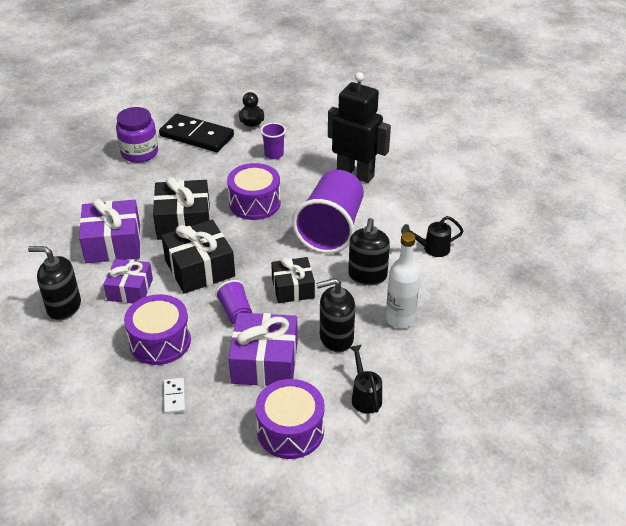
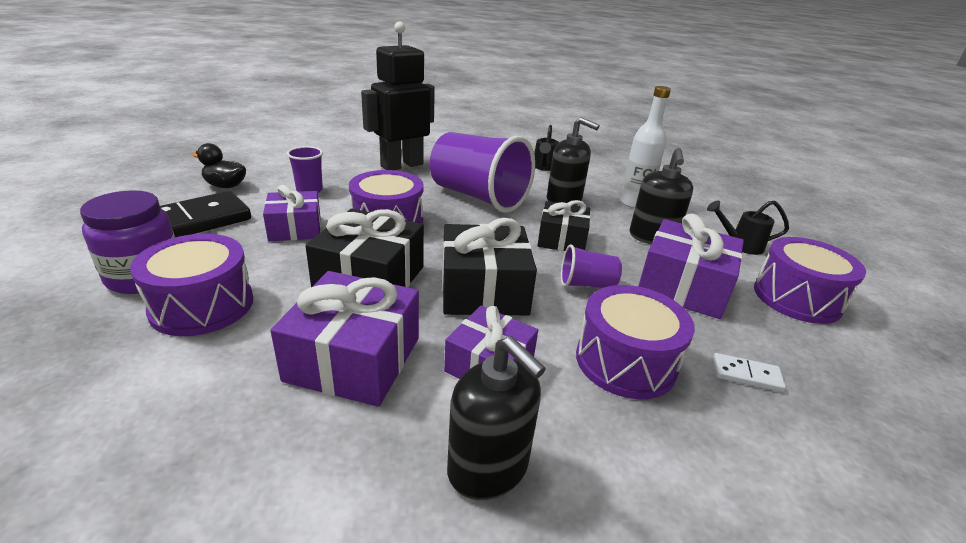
camera: 70 degrees left, 10 degrees down
(64, 307) = (488, 468): black soap dispenser -> black soap dispenser turned 75 degrees counterclockwise
(127, 181) = (202, 305): none -> purple drum
(219, 172) = (295, 228): none -> purple gift

